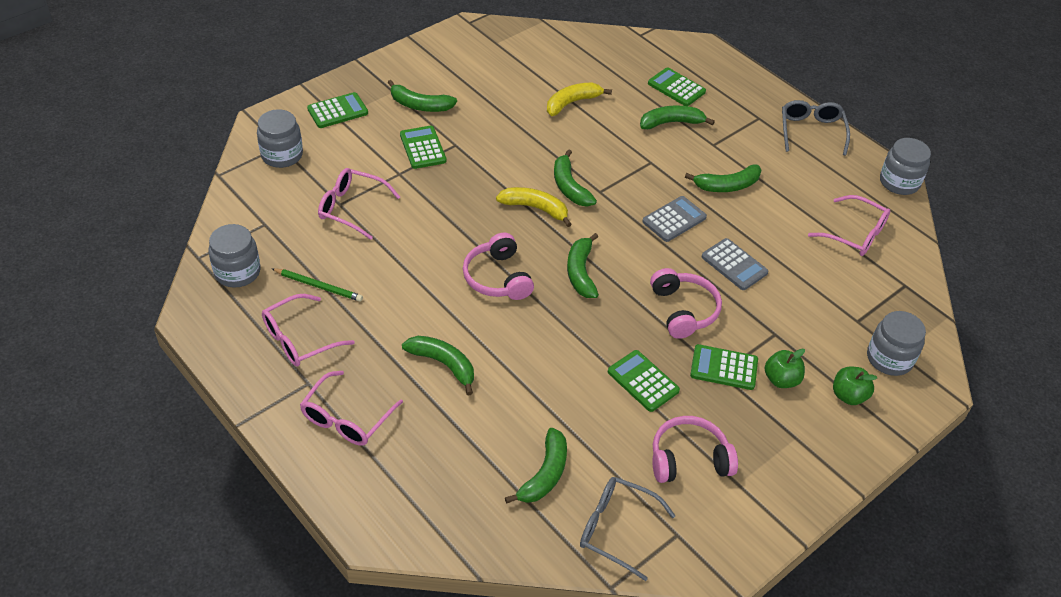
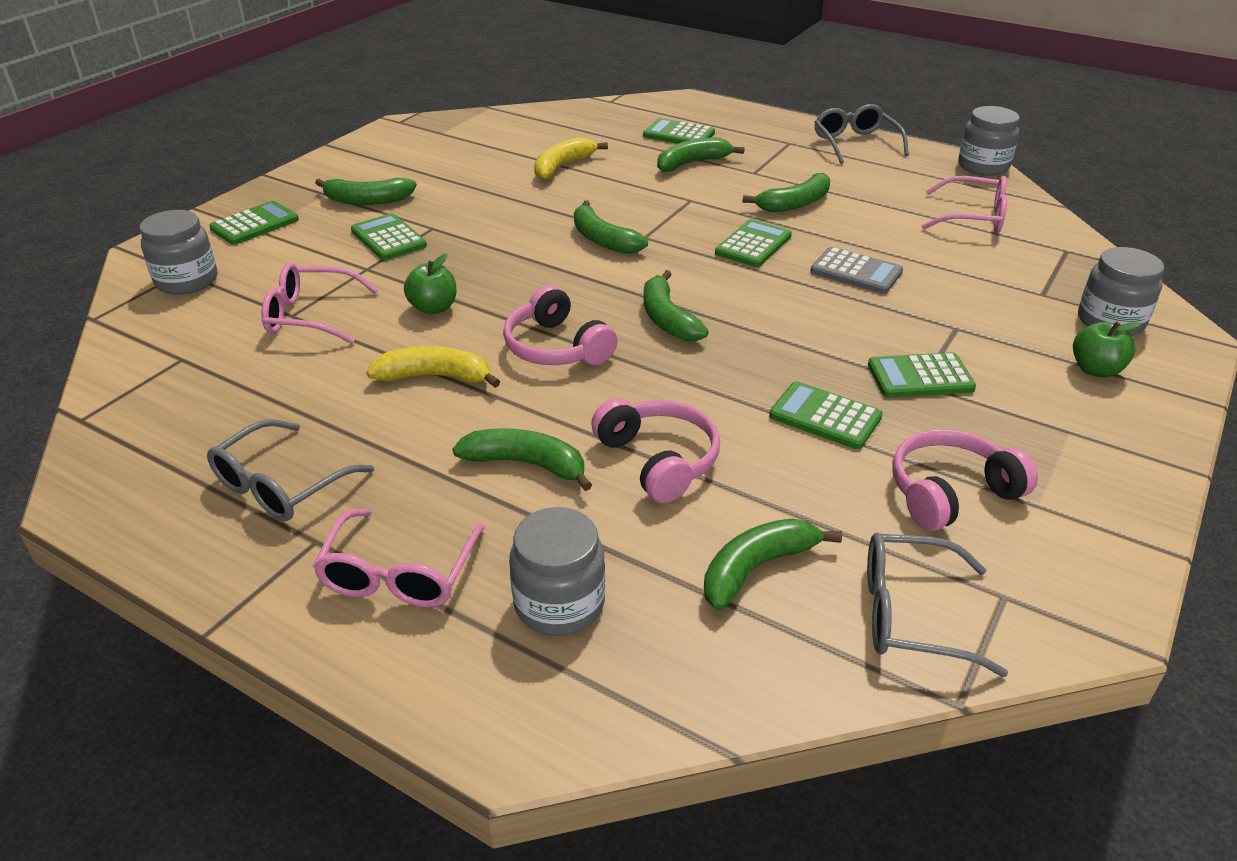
camera: 15 degrees left, 10 degrees down
(237, 272) = (151, 424): grey jar -> grey jar (559, 604)
(299, 339) = (281, 485): pink glasses -> grey glasses
(318, 286) = (290, 413): green pencil -> none
(535, 208) = (570, 268): yellow banana -> yellow banana (435, 377)
(544, 474) = (756, 568): green banana -> green banana turned 135 degrees counterclockwise
(674, 219) = (753, 245): grey calculator -> green calculator
(683, 310) = (826, 329): pink headphones -> pink headphones (658, 460)
(781, 380) = (1001, 372): green apple -> green apple (433, 308)

